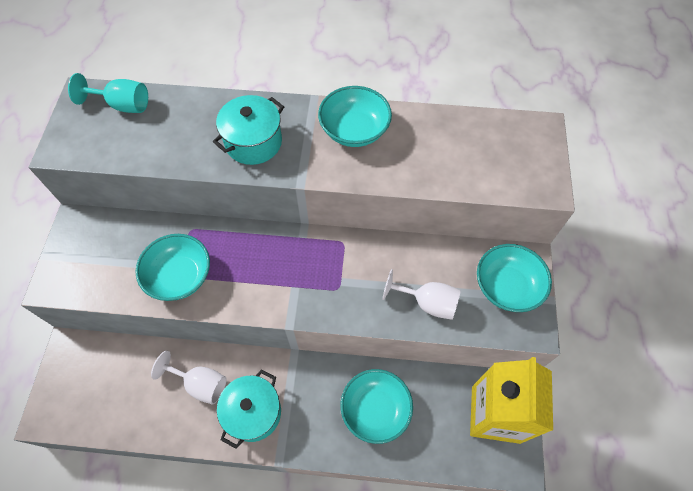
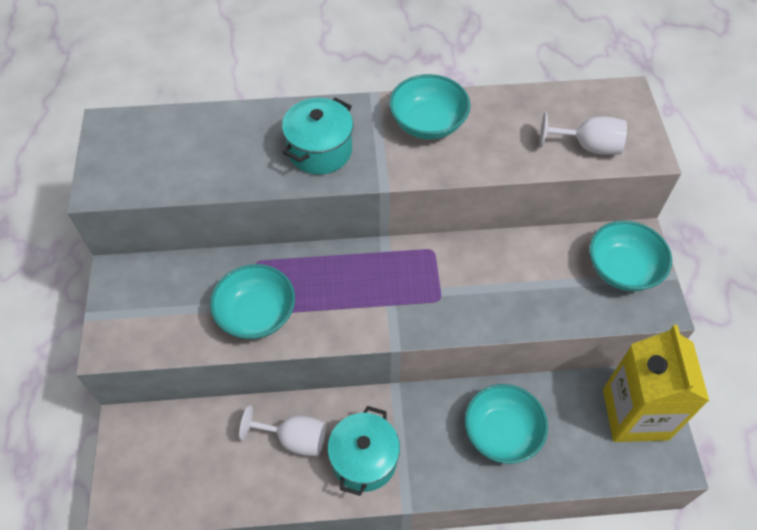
camera: 10 degrees left, 5 degrees down
(122, 105) = (159, 131): turquoise goblet -> none
(427, 303) = (541, 299): white goblet -> white goblet (587, 146)

